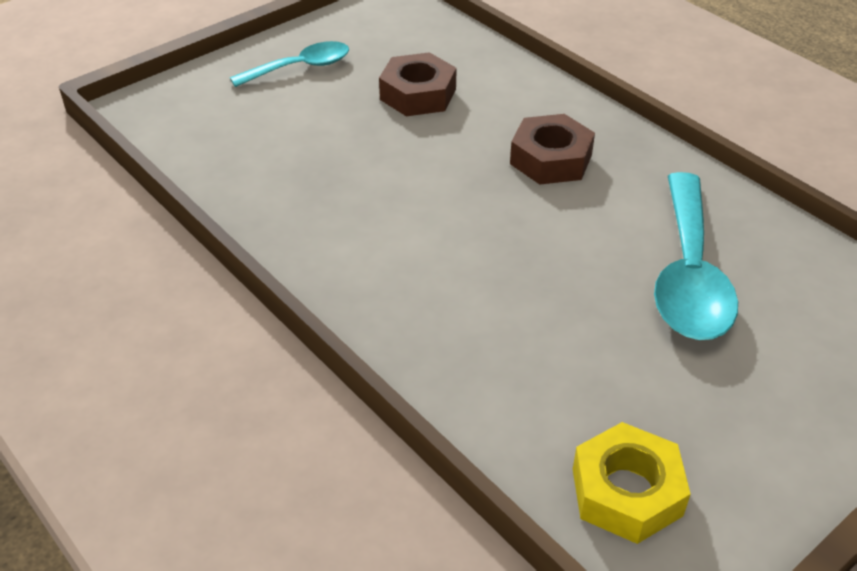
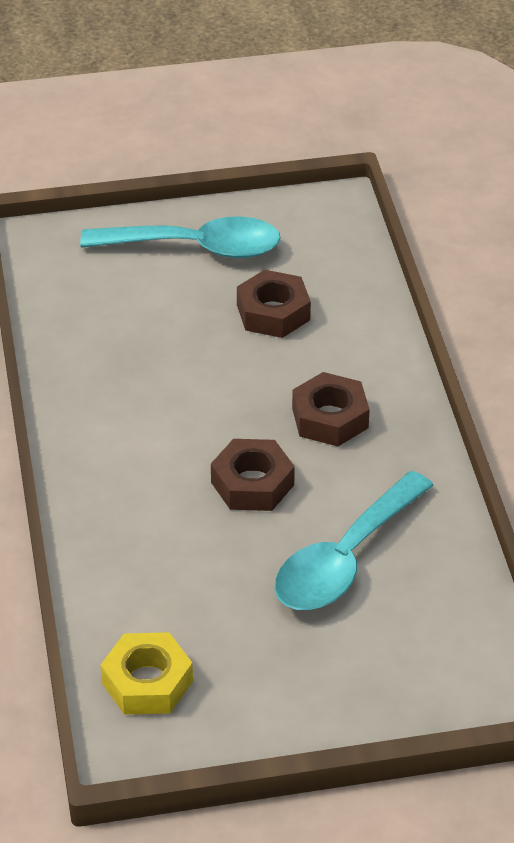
camera: 30 degrees right, 0 degrees up
(300, 68) = (195, 247): turquoise spoon -> turquoise spoon, size x1.65
(537, 241) = (252, 483): none -> brown nut

